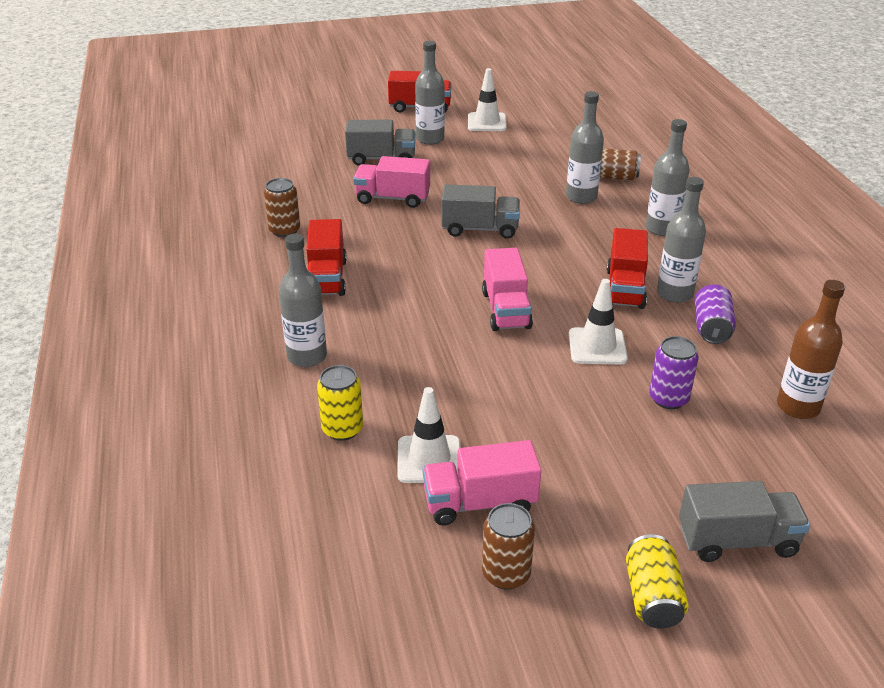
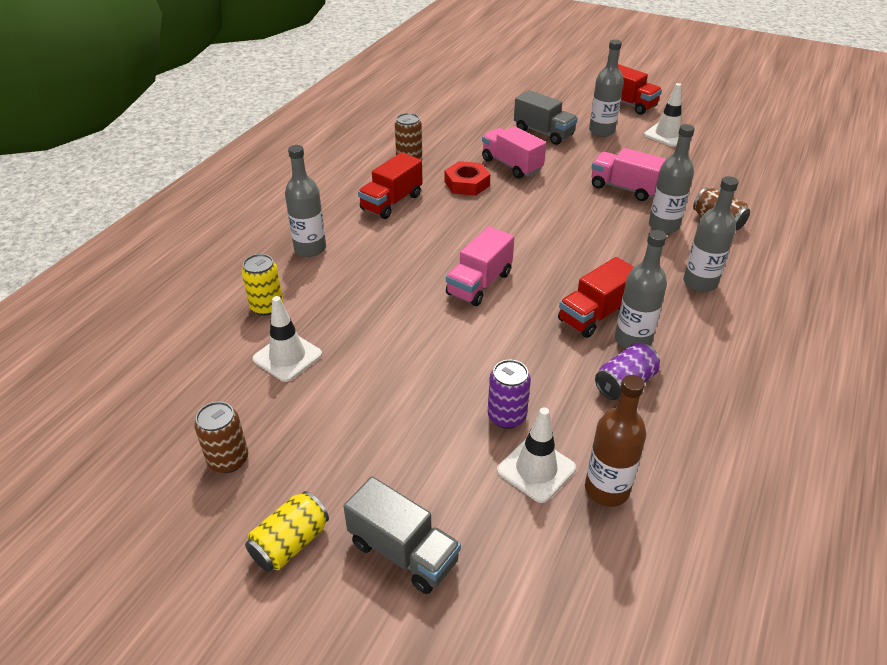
camera: 40 degrees right, 5 degrees up
(375, 231) = (467, 184): none -> red nut
(480, 229) = (544, 215): grey truck -> none
(480, 503) = (277, 404): pink truck -> pink truck (624, 188)
(597, 346) = (508, 346): white traffic cone -> white traffic cone (536, 469)

